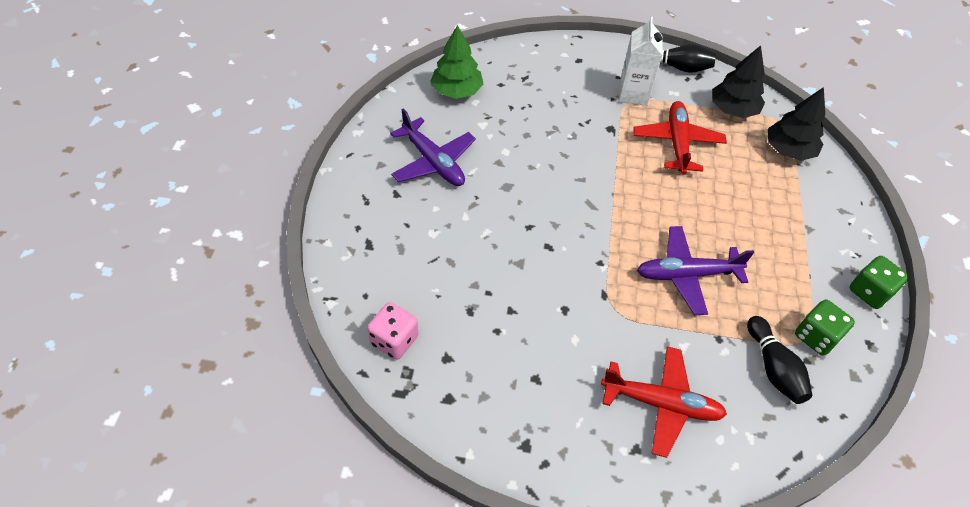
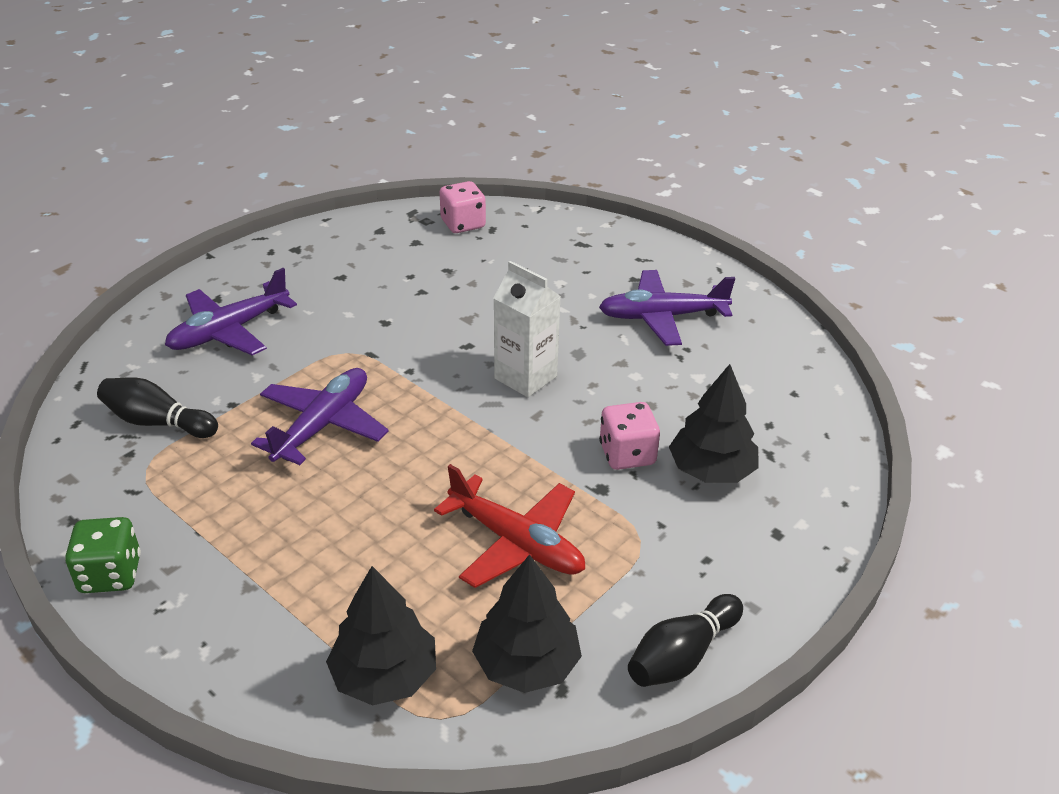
camera: 125 degrees right, 15 degrees down
(457, 91) = (779, 380): green tree -> none
(558, 94) = (711, 470): none -> black tree
(576, 128) = (627, 454): none -> pink dice
(633, 94) = (654, 554): white carton -> white carton (525, 377)
(662, 404) = (229, 331): red plane -> purple plane
(816, 337) = (137, 479): green dice -> none

